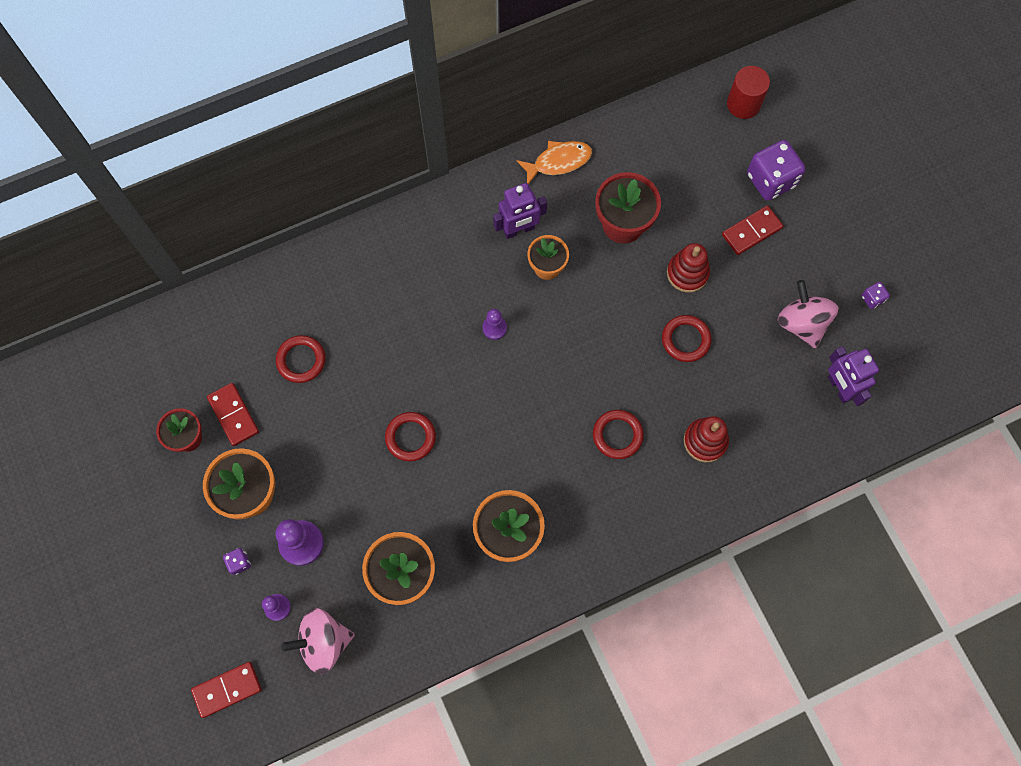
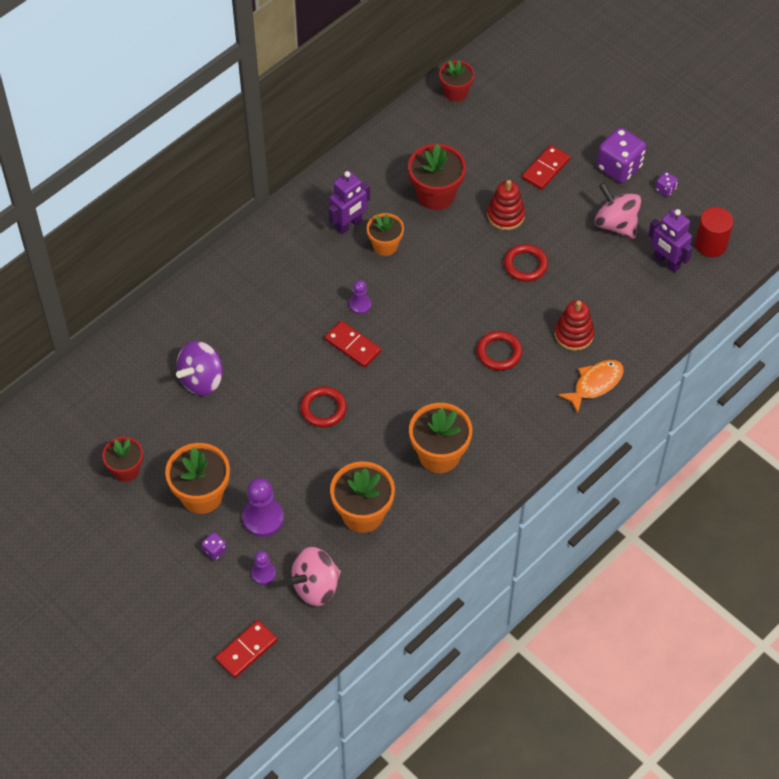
camera: 20 degrees left, 15 degrees down
(233, 415) = (160, 440): red domino -> red domino (353, 345)
(301, 360) = (201, 380): red ring -> purple spinning top
(558, 162) = (360, 164): orange fish -> orange fish (595, 384)
(691, 108) = (455, 92): none -> red flower pot
(743, 104) = (498, 77): red cylinder -> red cylinder (711, 244)
(771, 180) = (545, 127): purple dice -> purple dice (619, 167)

